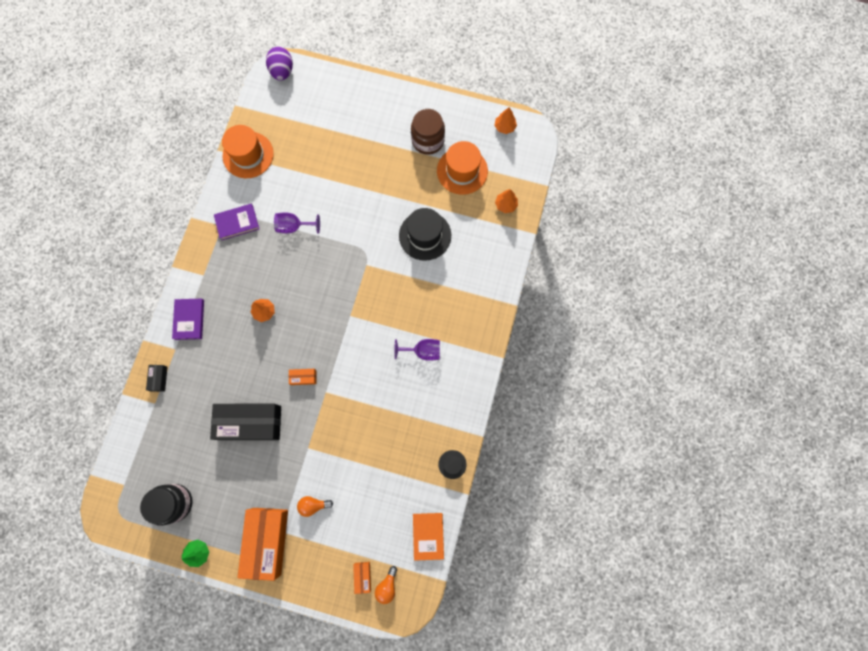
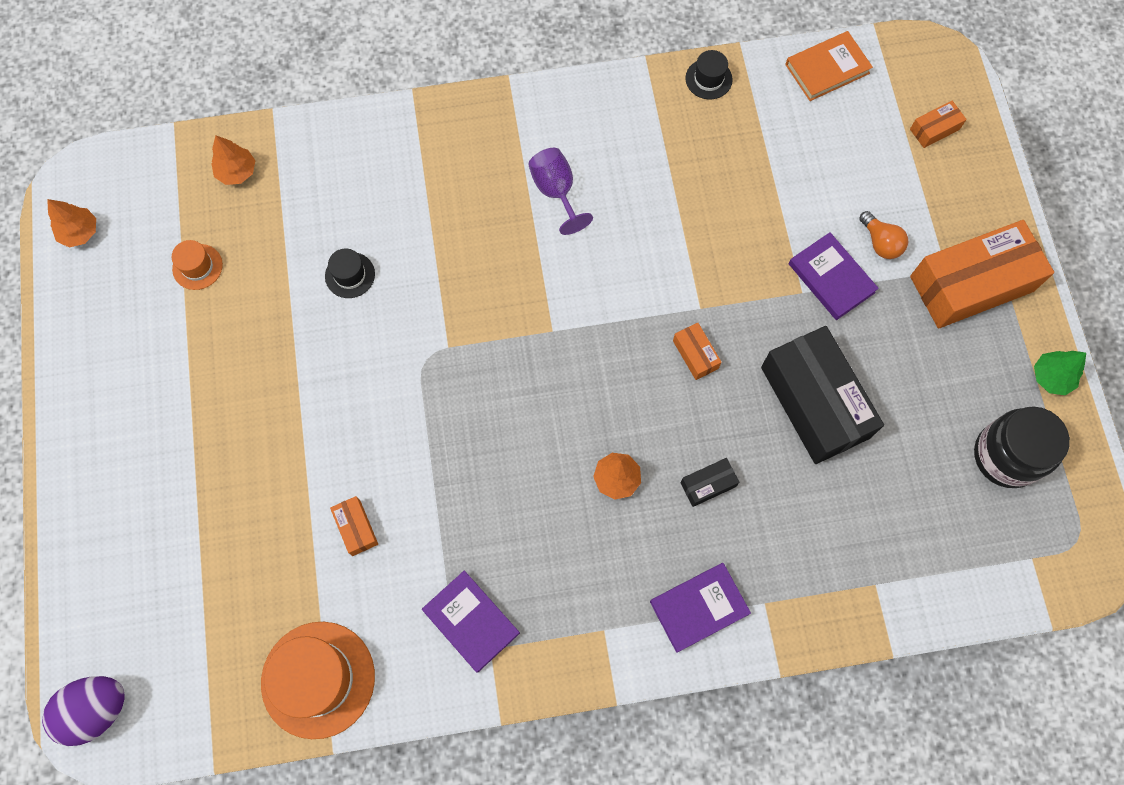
camera: 115 degrees left, 5 degrees down
(159, 378) = (830, 602): black box -> black box (708, 484)
(294, 226) = (432, 509): purple goblet -> none
(302, 193) = (356, 528): none -> orange box
(307, 467) = (831, 278): none -> purple book
(387, 586) = (926, 92): orange light bulb -> none
(425, 235) = (350, 275): black hat -> black hat, size x0.50
(428, 140) = (157, 350): brown jar -> none
(462, 171) = (197, 267): orange hat -> orange hat, size x0.50

